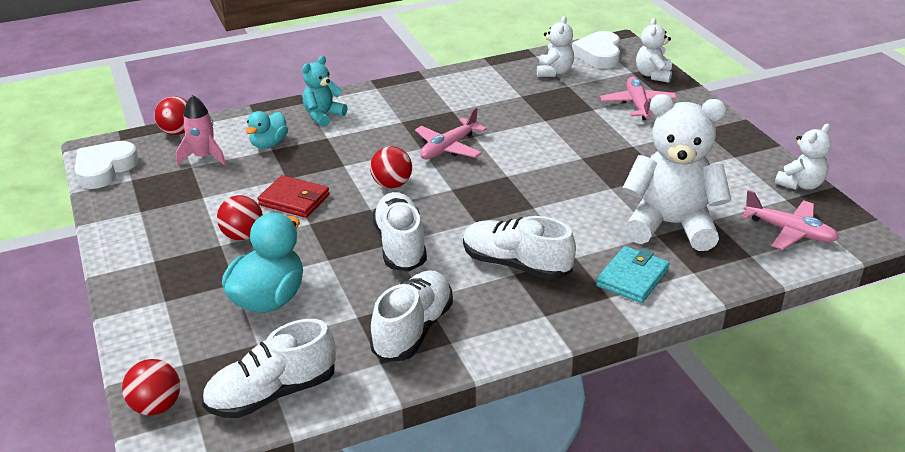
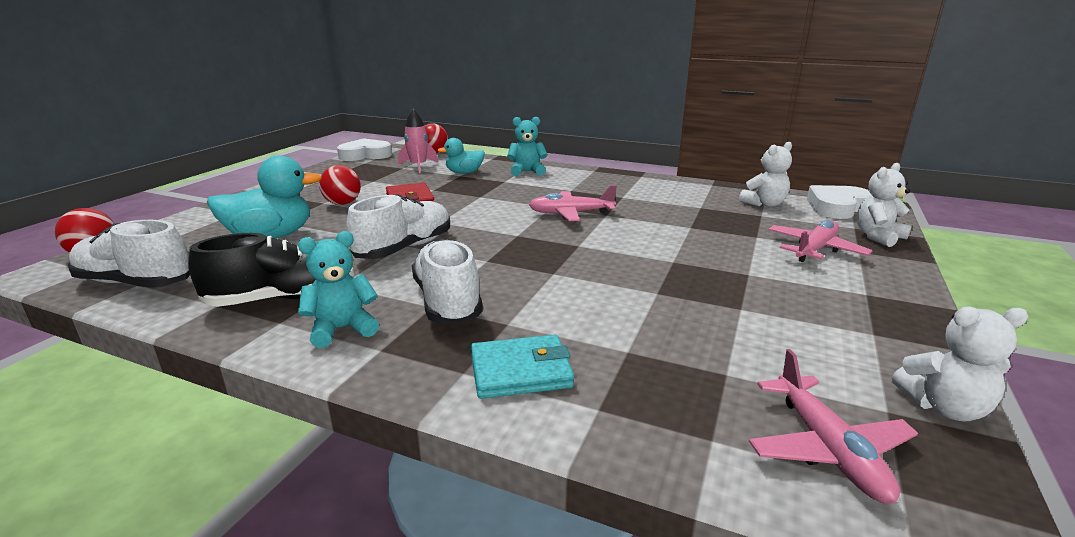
camera: 45 degrees right, 10 degrees down
(392, 184) = (483, 216): red ball -> none
(413, 330) = (282, 298): white shoe -> black shoe
(498, 320) = (342, 329): none -> turquoise teddy bear
(671, 225) = (661, 352): white teddy bear -> none

